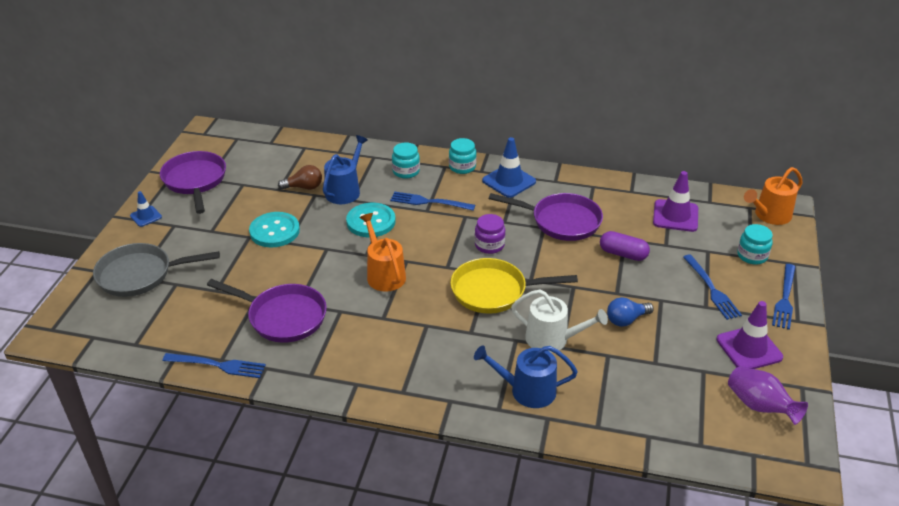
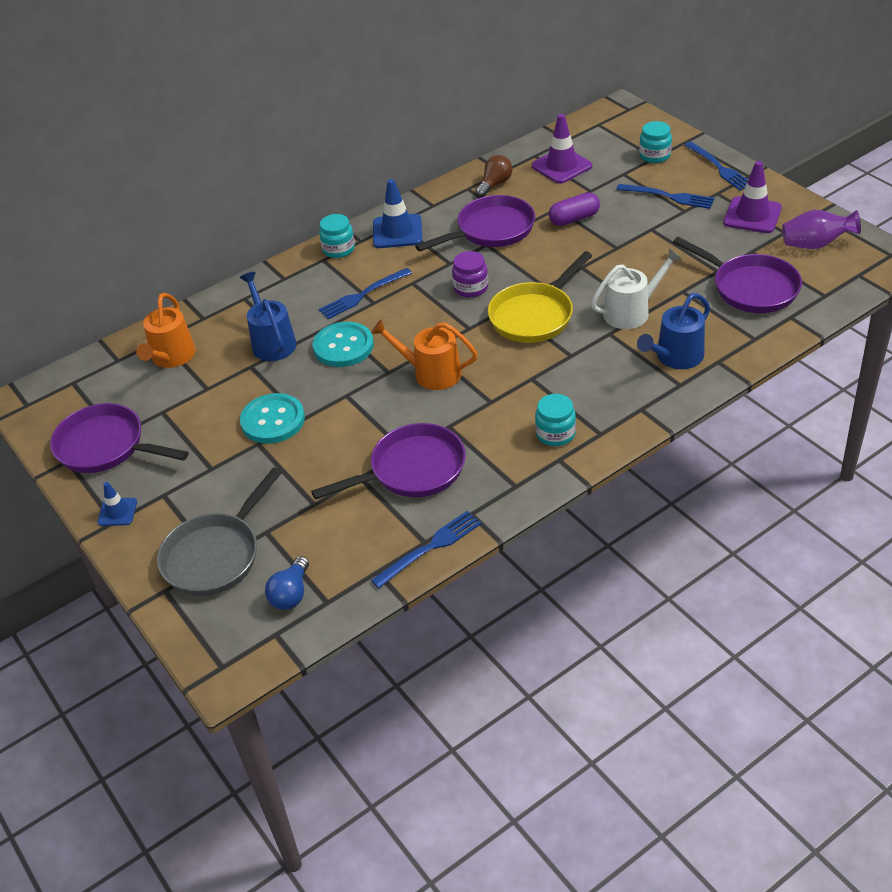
camera: 45 degrees left, 5 degrees up
(304, 187) = (228, 368): brown light bulb -> brown light bulb (495, 184)
(406, 171) = (297, 288): turquoise jar -> turquoise jar (555, 434)
(626, 320) = (653, 259): blue light bulb -> blue light bulb (291, 594)
(656, 393) = (750, 288): none -> purple pan
(769, 215) = (619, 120): orange watering can -> orange watering can (171, 357)

